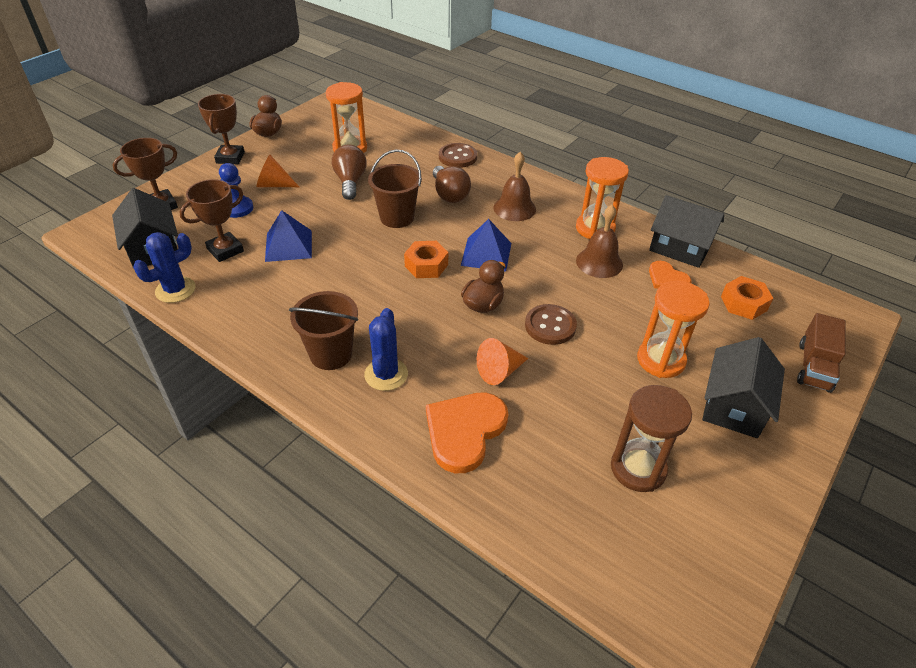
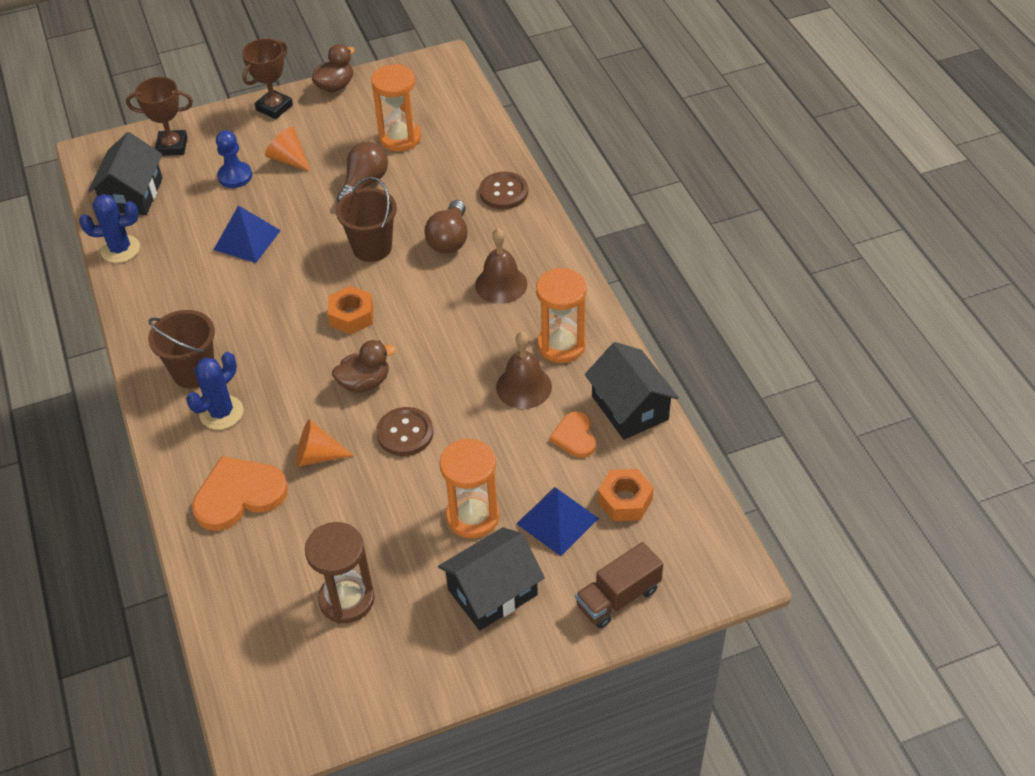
camera: 35 degrees right, 5 degrees up
(225, 250) = (189, 222): brown trophy -> none
(486, 254) = (420, 327): blue pyramid -> blue pyramid (557, 520)

